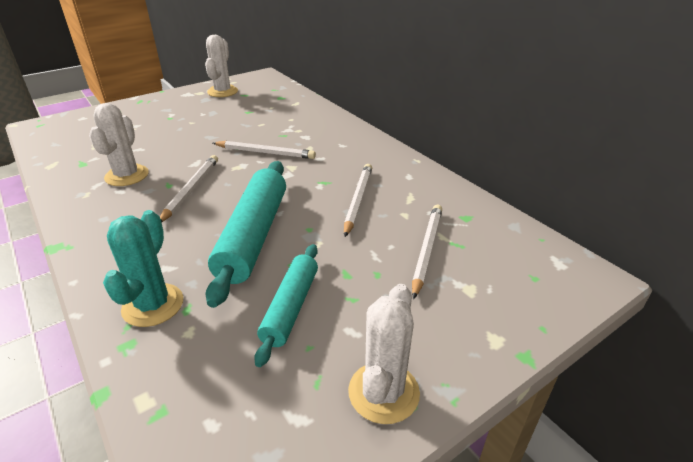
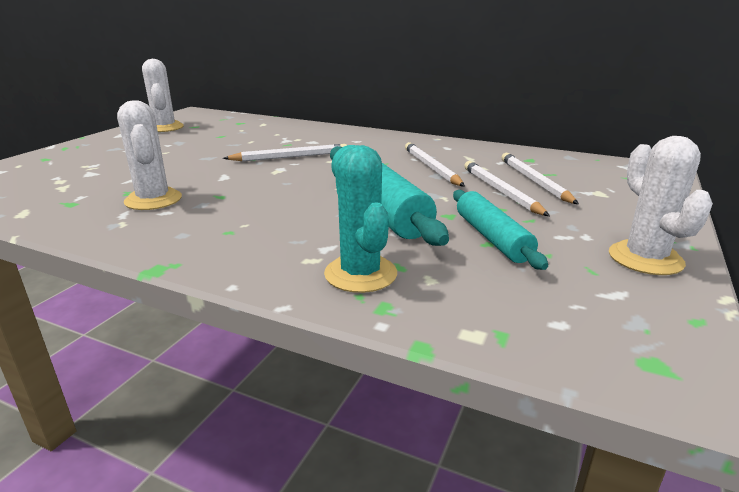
camera: 30 degrees left, 10 degrees down
(191, 190) = (254, 193): white pencil -> white pencil (500, 191)

